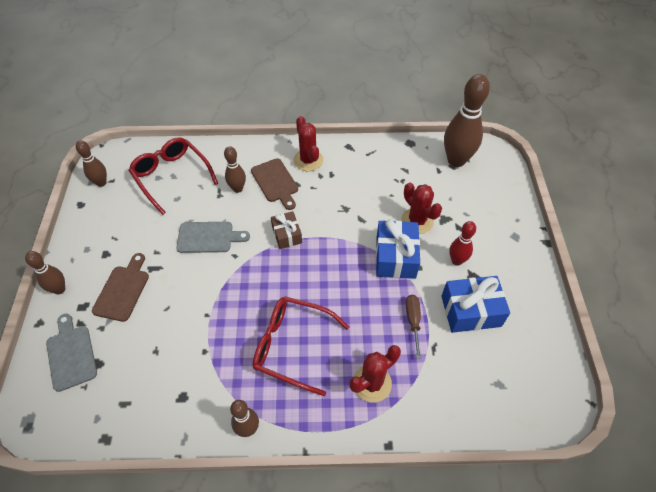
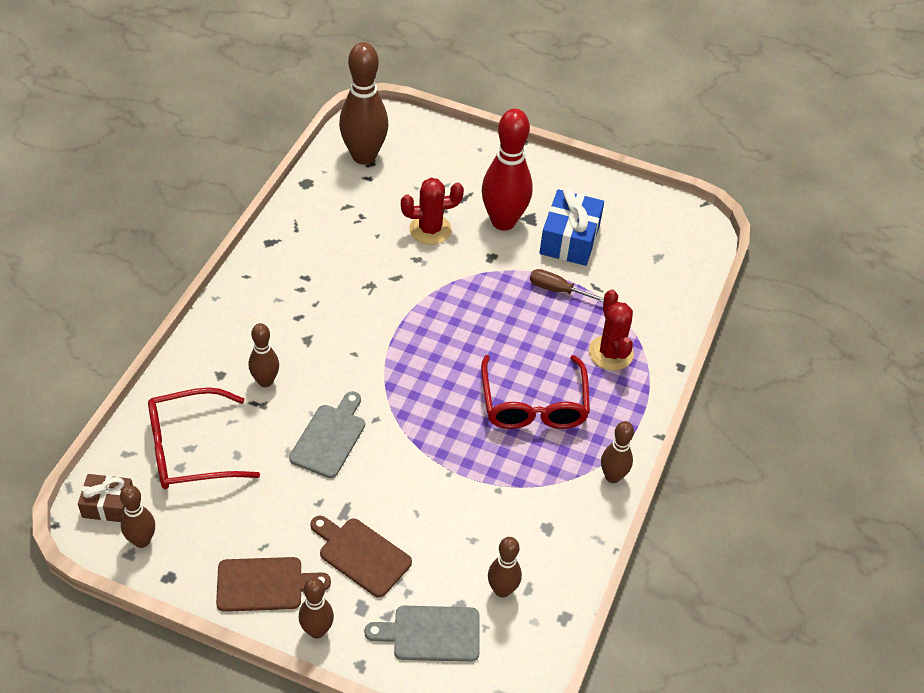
camera: 70 degrees left, 5 degrees down
(118, 386) = (502, 590): none -> brown bowling pin
(275, 182) = (281, 338): brown cutting board -> brown cutting board (265, 584)
(287, 235) = (376, 356): brown gift -> brown gift (108, 505)
(292, 346) = (534, 404): red glasses -> red glasses turned 45 degrees counterclockwise
(308, 160) = (265, 291): red cactus -> none
(395, 257) = (468, 269): blue gift -> none
(456, 261) = (503, 221): red bowling pin -> red bowling pin, size x1.85

